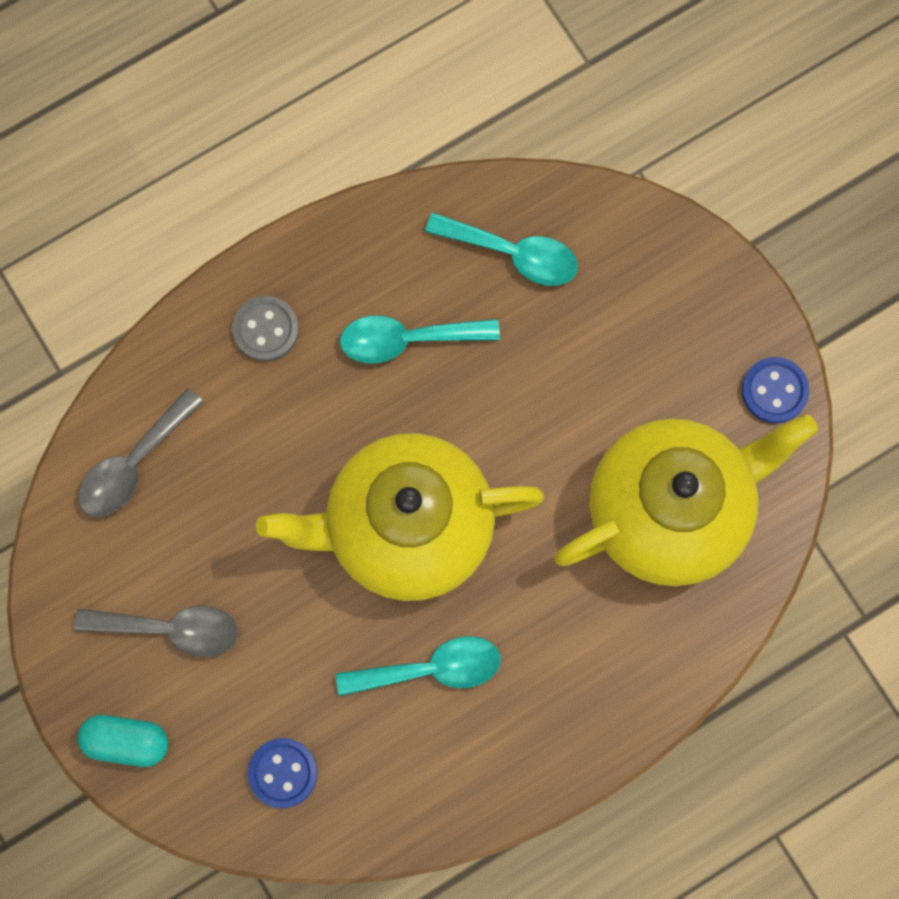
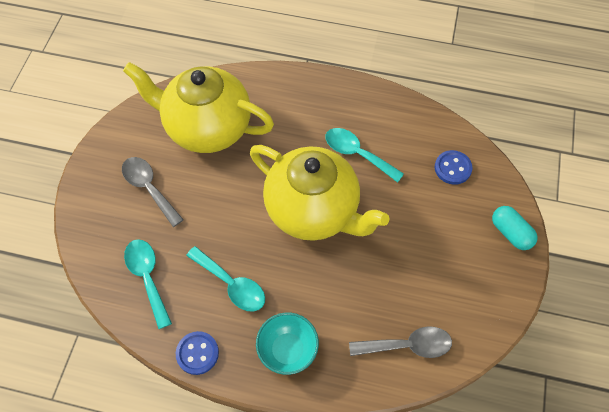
camera: 135 degrees left, 15 degrees down
(171, 629) = (452, 259): grey spoon -> grey spoon (149, 188)
(265, 329) = (287, 350): grey button -> turquoise bowl
(774, 391) = (120, 132): blue button -> blue button (197, 353)

